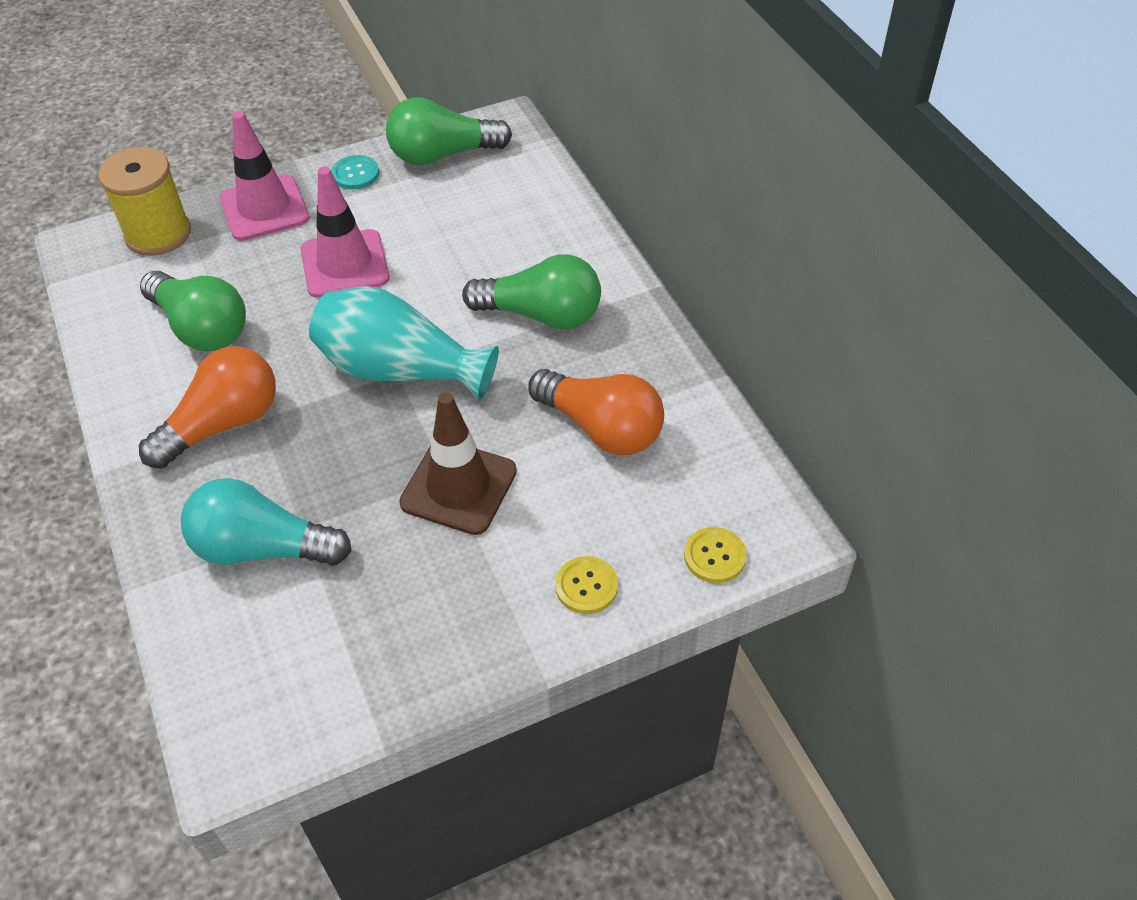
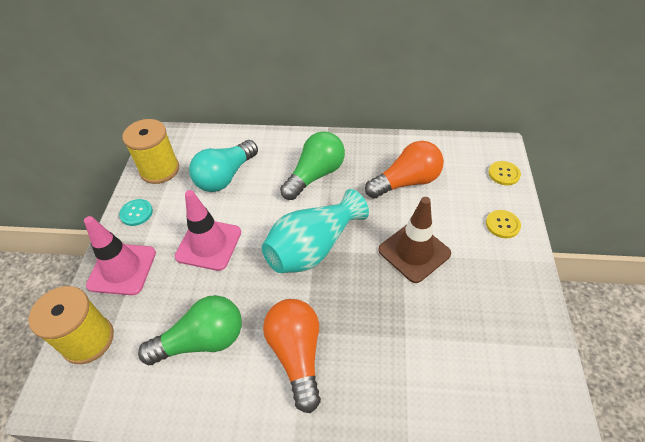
camera: 60 degrees left, 0 degrees up
(262, 548) = (411, 364): turquoise light bulb -> turquoise light bulb (225, 177)
(442, 154) = (159, 170): green light bulb -> yellow spool

